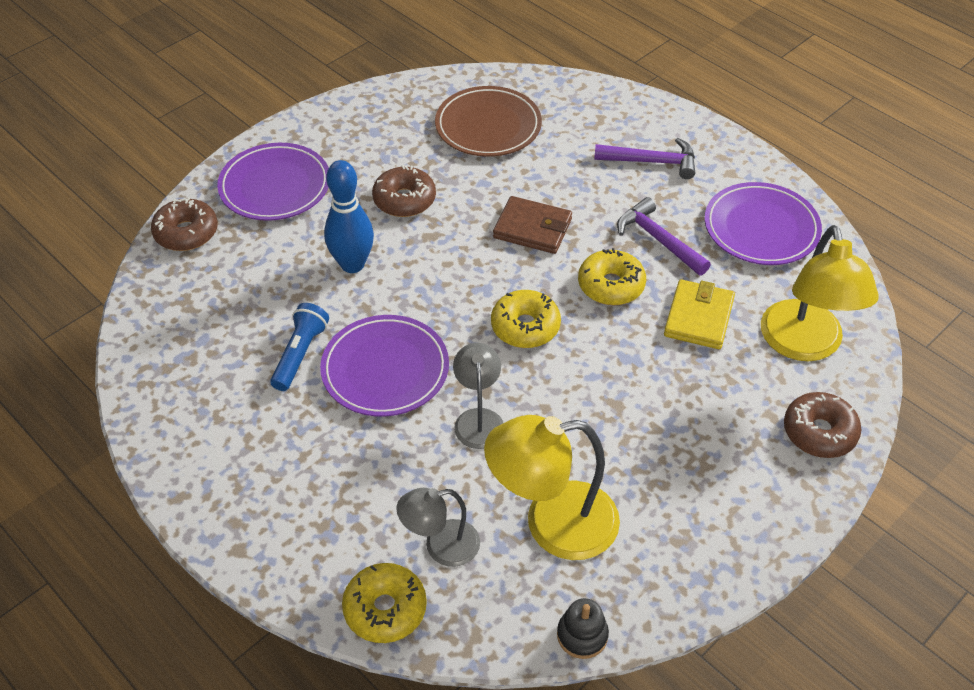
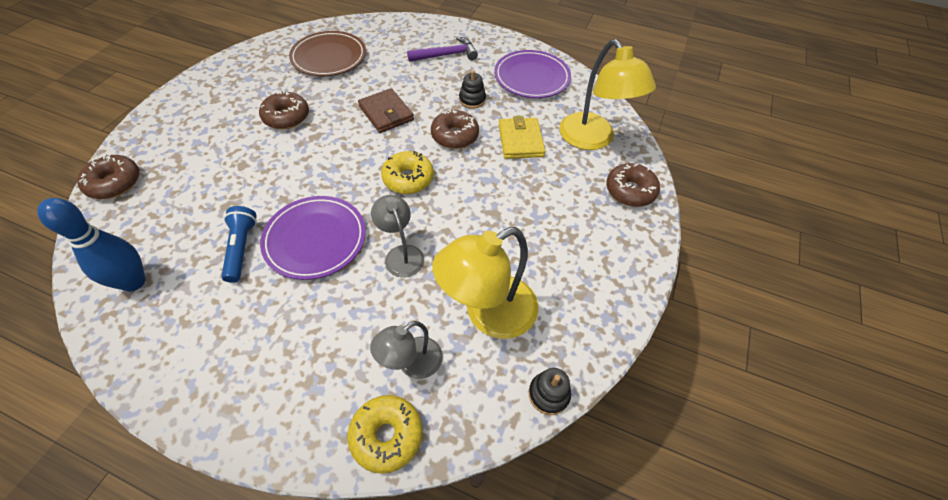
camera: 25 degrees left, 5 degrees up
(275, 186) = (181, 131): purple plate -> none
(352, 264) = (262, 170): blue bowling pin -> blue bowling pin (134, 282)
(532, 228) = (386, 113): brown wallet -> brown wallet turned 60 degrees clockwise
(611, 285) = (455, 136): yellow donut -> brown donut
(658, 240) = (472, 100): purple hammer -> black stacking toy

